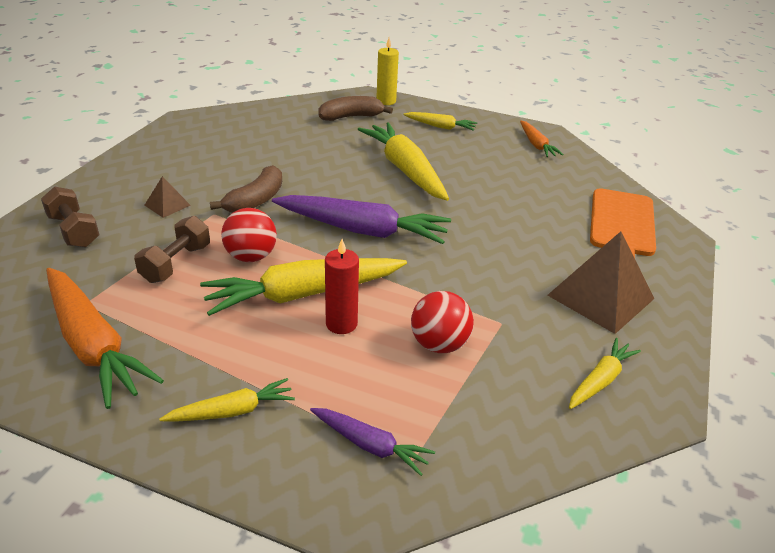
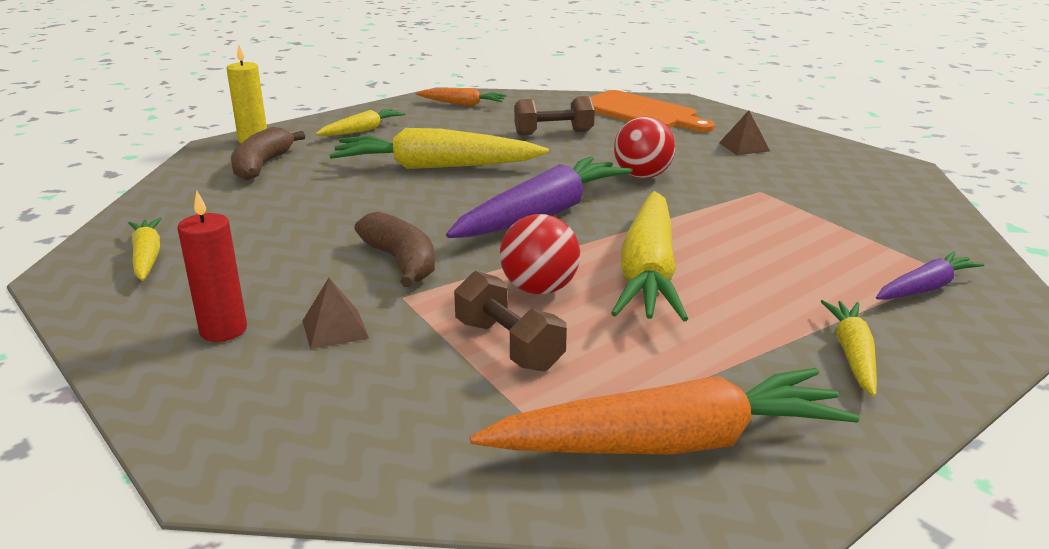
camera: 60 degrees left, 10 degrees down
(74, 231) = (319, 428): brown dumbbell -> brown dumbbell (553, 133)
(341, 324) = (720, 262): red candle -> red candle (223, 330)
(439, 344) = (780, 224): red ball -> red ball (642, 176)
(600, 297) = (744, 147): brown pyramid -> brown pyramid, size x0.48
(600, 380) = (859, 176): yellow carrot -> yellow carrot (147, 257)

